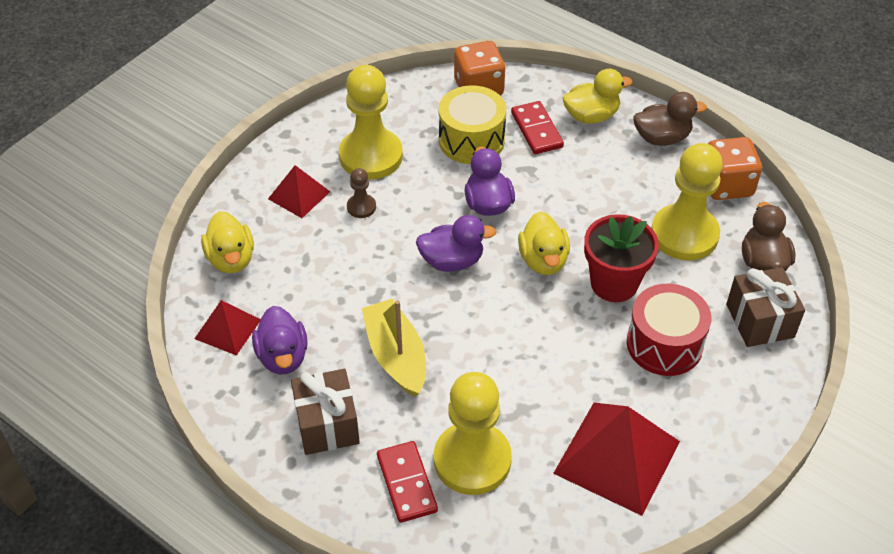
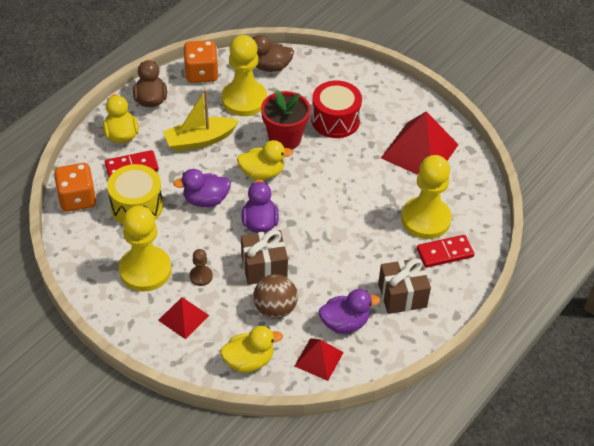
camera: 90 degrees left, 0 degrees up
(309, 282) = (275, 309): none -> brown ball
(396, 356) = (344, 257): yellow boat -> yellow boat (200, 140)
(760, 321) = (318, 75): brown gift -> brown gift (264, 267)

